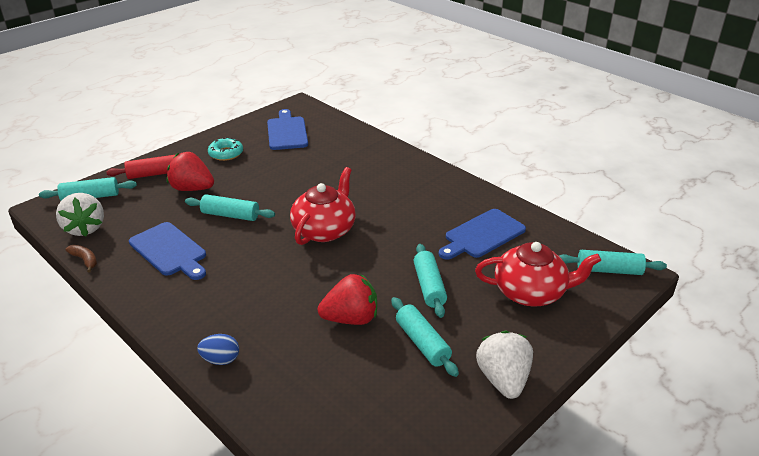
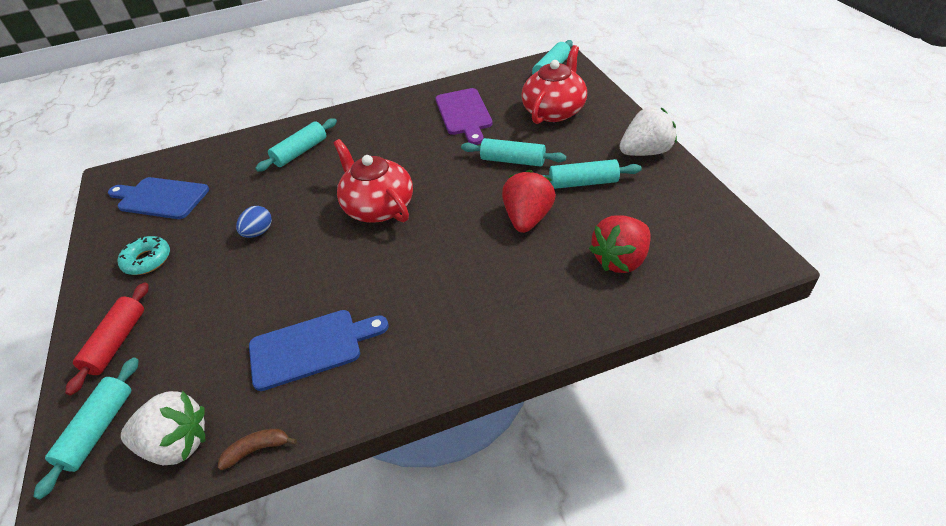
camera: 60 degrees left, 10 degrees up
(192, 189) = (194, 306): red strawberry -> red strawberry (620, 260)
(220, 360) = (537, 327): blue egg -> blue egg (258, 232)
(230, 215) = (286, 278): turquoise rolling pin -> turquoise rolling pin (300, 152)
(482, 235) = (464, 114): blue cutting board -> purple cutting board
(503, 380) = (645, 152): white strawberry -> white strawberry turned 135 degrees clockwise

